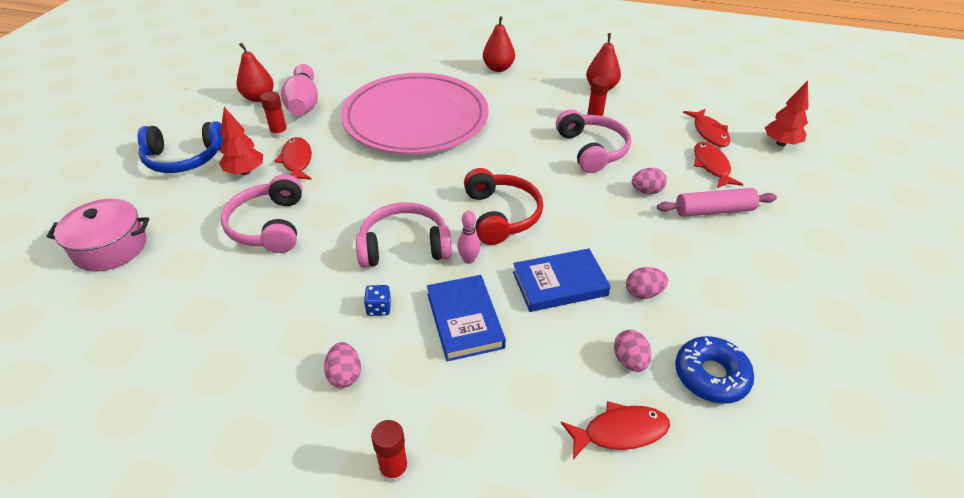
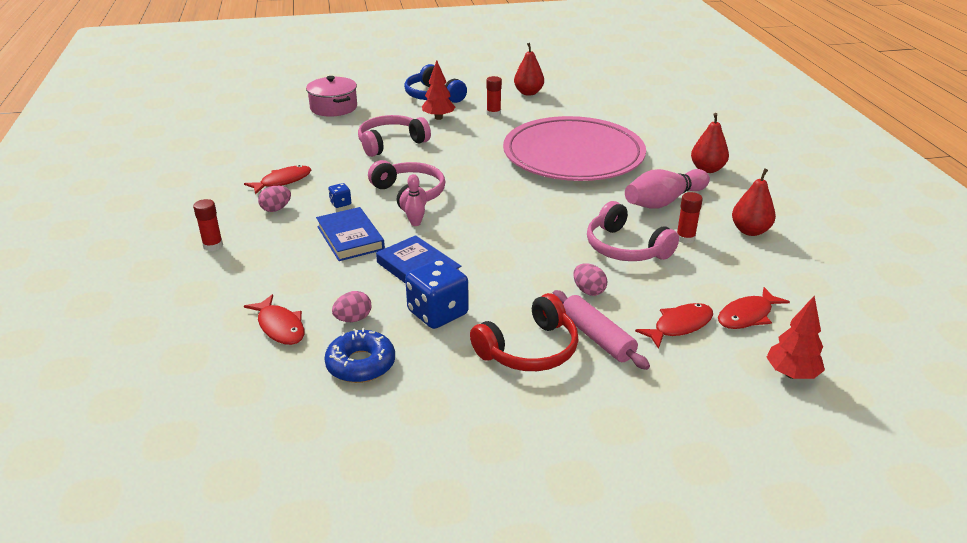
camera: 65 degrees right, 10 degrees down
(297, 161) = (467, 129): red fish -> red fish (283, 181)
(303, 103) = (541, 109): pink bowling pin -> pink bowling pin (663, 201)
(464, 320) = (350, 238): blue book -> blue book turned 75 degrees counterclockwise
(501, 215) = (481, 224): red headphones -> red headphones (529, 350)
(592, 150) = (625, 248): pink headphones -> pink headphones turned 90 degrees clockwise
(643, 293) = (437, 313): pink egg -> blue dice

